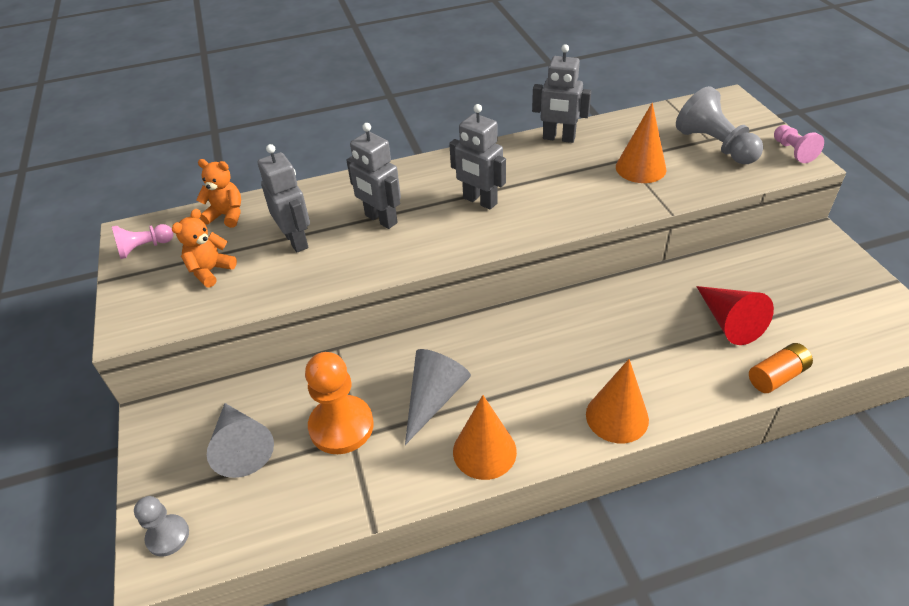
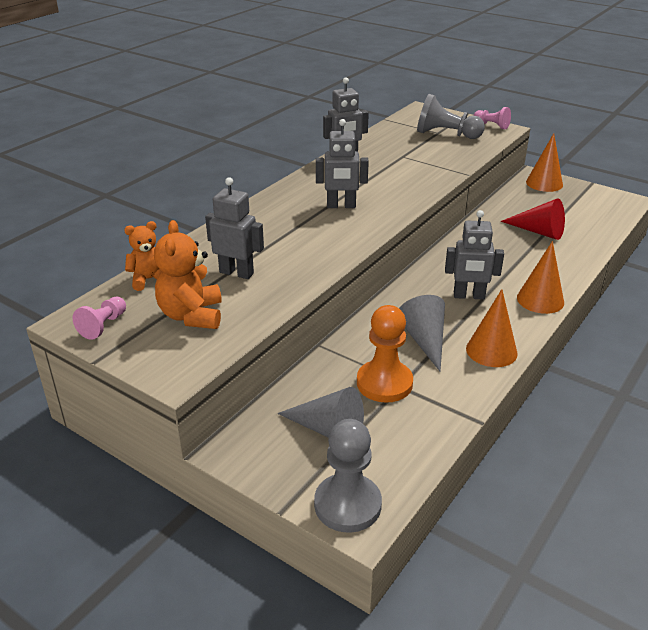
camera: 40 degrees left, 10 degrees down
(168, 536) = (347, 505): grey pawn -> grey pawn, size x1.73
(210, 271) = (192, 315): orange teddy bear -> orange teddy bear, size x1.51
(380, 219) = (284, 239): grey robot -> grey robot (469, 296)
(640, 168) = (419, 158): orange cone -> orange cone (544, 183)
(777, 376) = (592, 246): orange battery -> none

